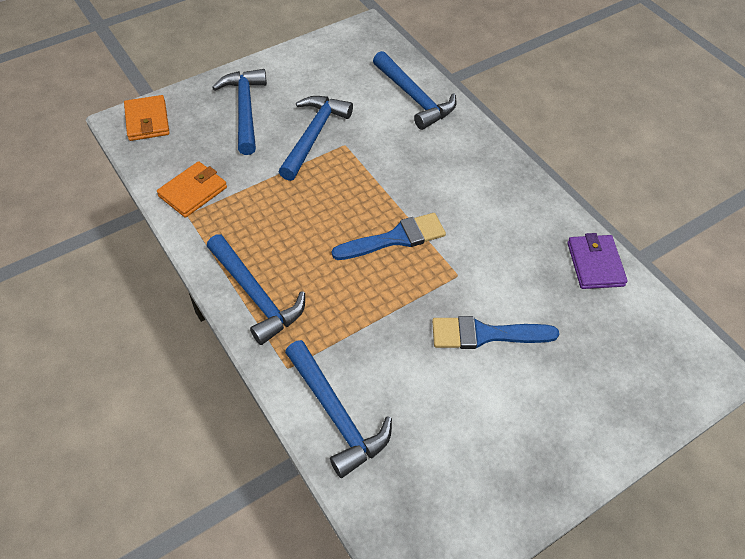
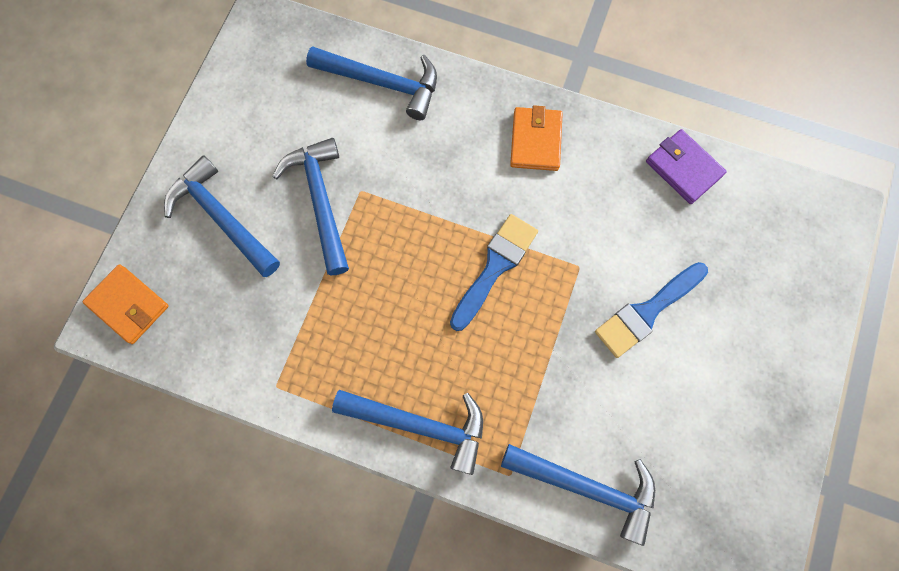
camera: 35 degrees left, 20 degrees up
(193, 192) = (257, 356): orange wallet -> orange wallet (536, 141)

